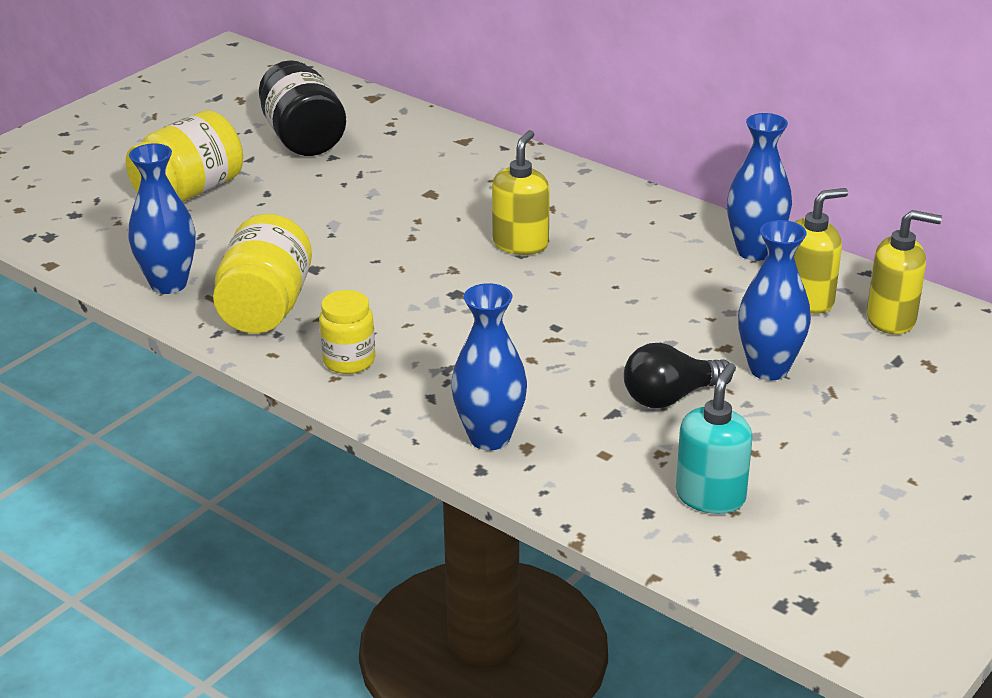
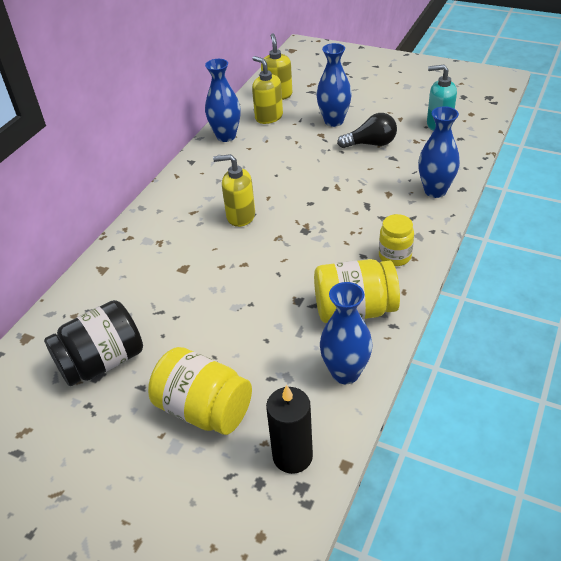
camera: 100 degrees left, 10 degrees up
(88, 235) = (292, 456): none -> black candle
(670, 397) = (371, 144): black light bulb -> black light bulb turned 60 degrees counterclockwise

